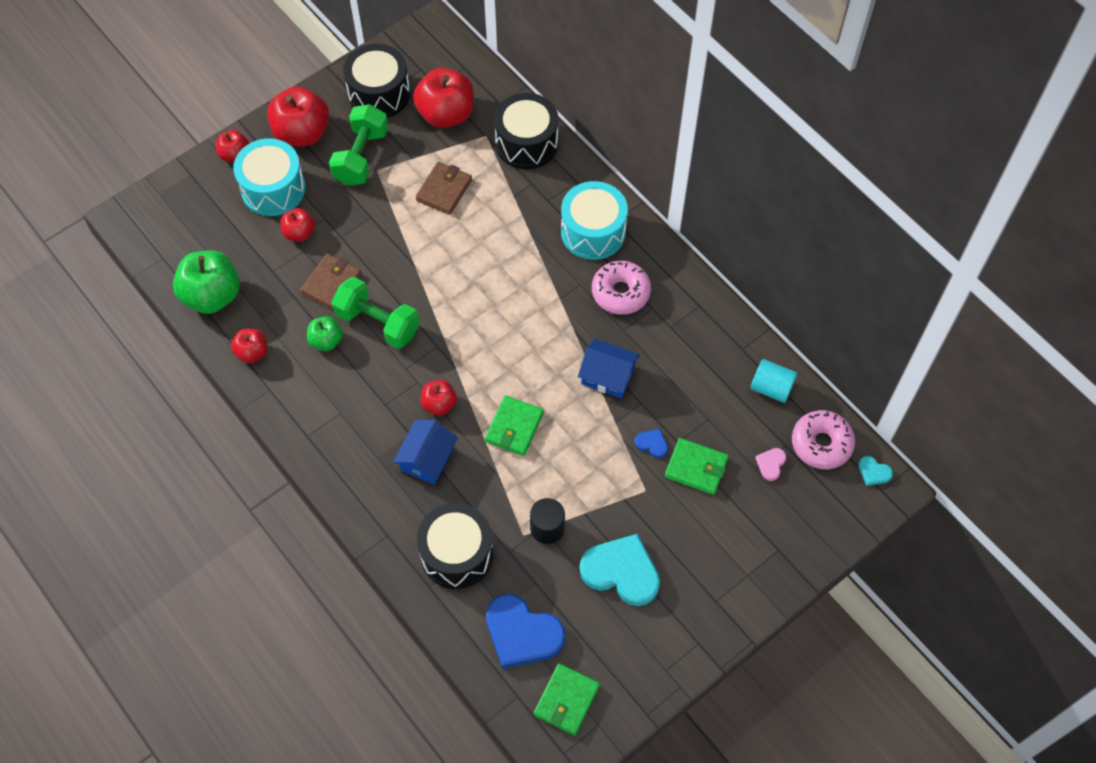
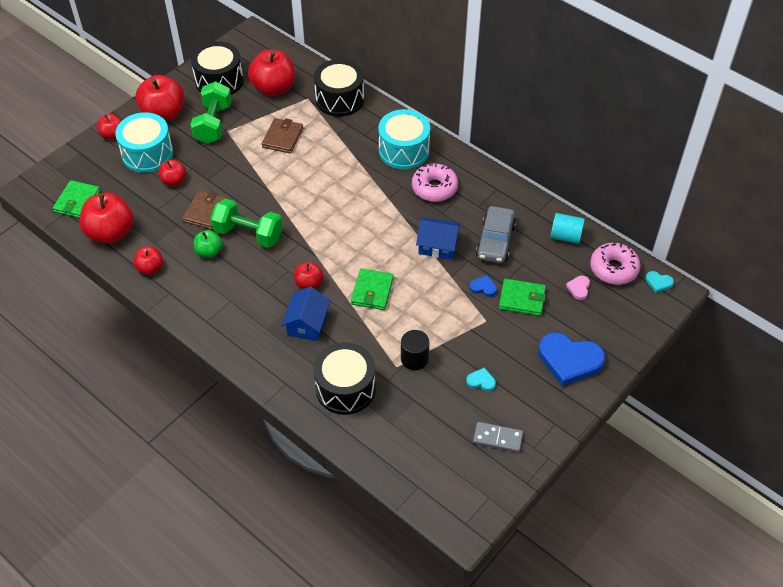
camera: 10 degrees left, 10 degrees down
(212, 295) = (110, 233): green apple -> red apple
(522, 633) = (411, 439): blue heart -> blue heart (569, 360)
(566, 700) = (459, 483): green wallet -> green wallet (77, 201)
(621, 572) = (481, 381): turquoise heart -> turquoise heart, size x0.44
(625, 650) = (497, 438): none -> grey domino
(681, 381) = (495, 241): none -> grey car

